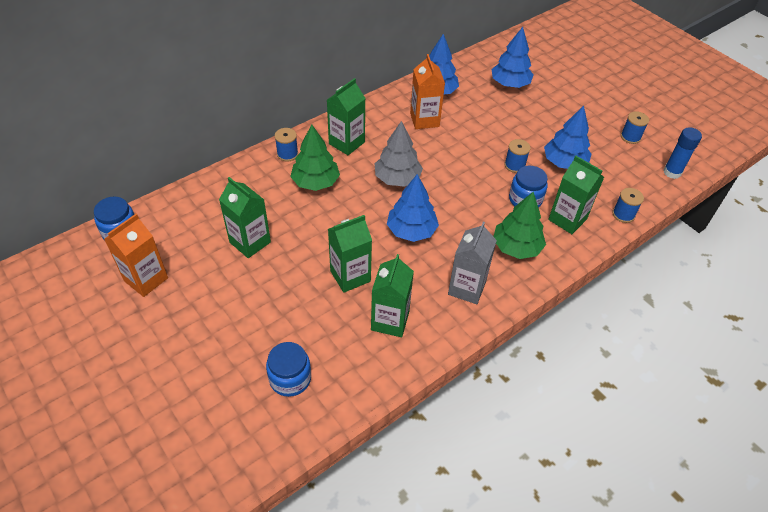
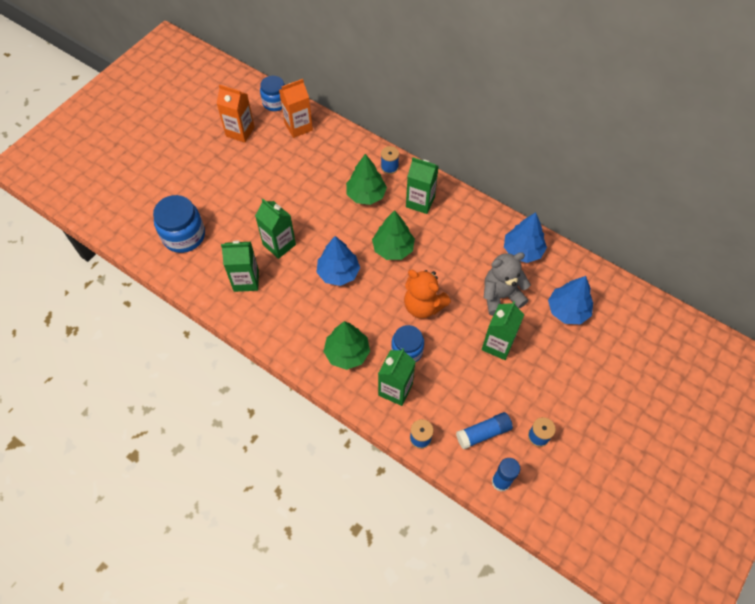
camera: 75 degrees right, 10 degrees up
(250, 242) = (290, 175): green carton -> green carton (497, 344)
(290, 378) = (184, 236): blue jar -> blue jar, size x1.50
(397, 178) = (393, 248): grey tree -> green tree
(424, 120) = (477, 250): orange carton -> orange carton (298, 127)
(467, 288) = (292, 324): grey carton -> none
(476, 174) = (423, 306): none -> orange teddy bear
(482, 119) = (500, 296): none -> grey teddy bear
(514, 165) = (448, 335): blue spool -> none
(564, 163) = (470, 377): blue tree -> none
(623, 170) = (483, 433): none -> blue glue stick

